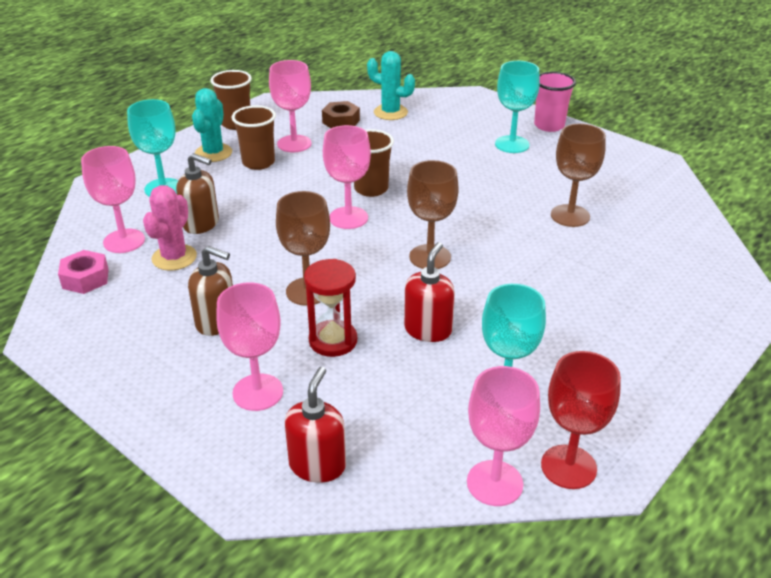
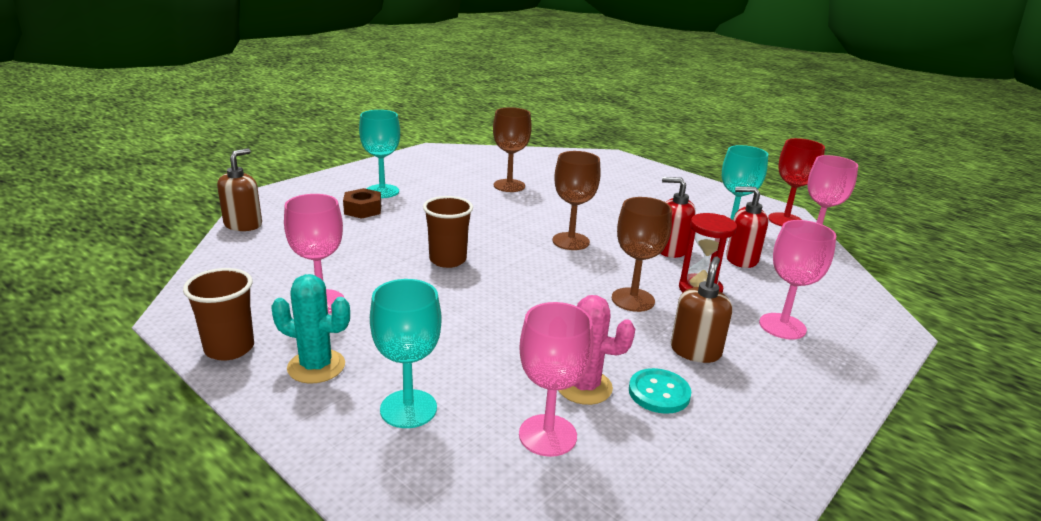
camera: 90 degrees left, 10 degrees down
(85, 278) = (640, 463): pink nut -> none
(160, 294) = (659, 393): none -> turquoise button
(201, 224) = (508, 369): brown soap dispenser -> brown soap dispenser (243, 225)
(258, 162) = (361, 328): brown cup -> none
(317, 465) = (843, 300): red soap dispenser -> red soap dispenser (741, 259)
(341, 121) = (277, 269): brown nut -> brown nut (363, 210)
(348, 218) = (503, 274): pink goblet -> none
(390, 112) = (274, 239): turquoise cactus -> none
(549, 125) = (353, 174): pink cup -> none

